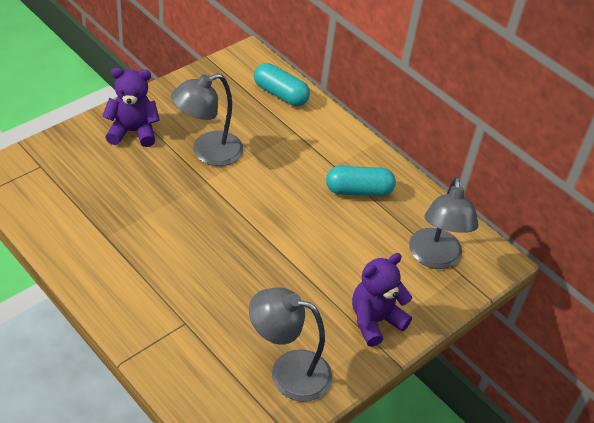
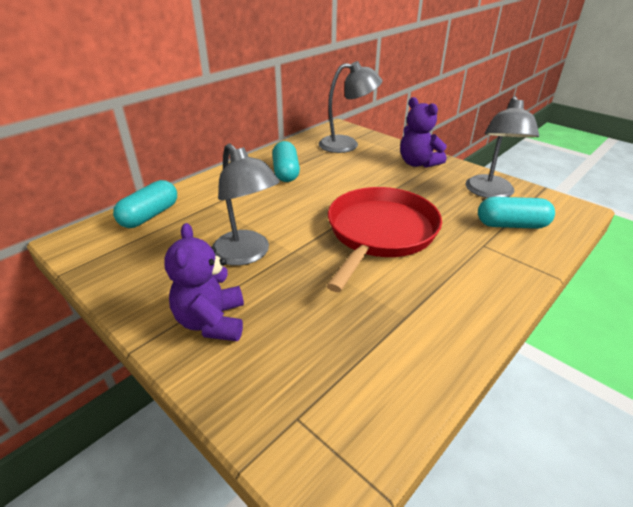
camera: 90 degrees left, 10 degrees down
(215, 363) = (511, 225): none -> turquoise capsule
(223, 246) = (380, 233): none -> red pan

